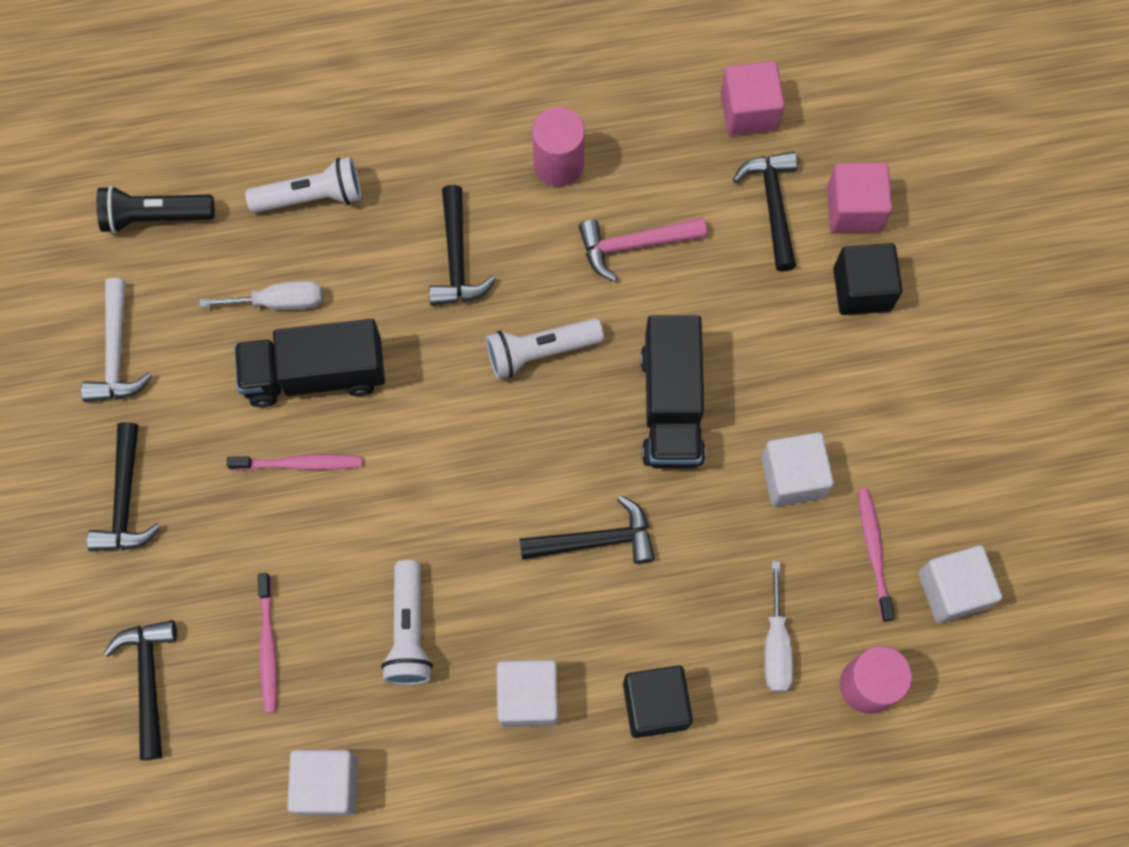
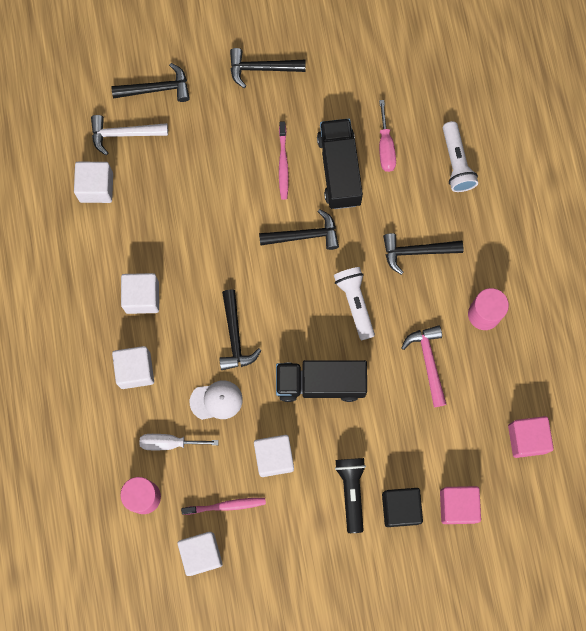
camera: 90 degrees right, 5 degrees up
(116, 353) = (351, 57): white hammer -> white hammer (124, 134)
(155, 216) = (440, 72): black flashlight -> black flashlight (351, 492)
(268, 646) = (174, 151): pink toothbrush -> none
(279, 302) = (385, 147): white screwdriver -> pink screwdriver
(409, 631) = (182, 229): white flashlight -> none
(655, 705) = (135, 370): black cube -> white cube
(703, 569) = (216, 400): none -> white cap
(772, 205) = (458, 452): black hammer -> black hammer (304, 235)

